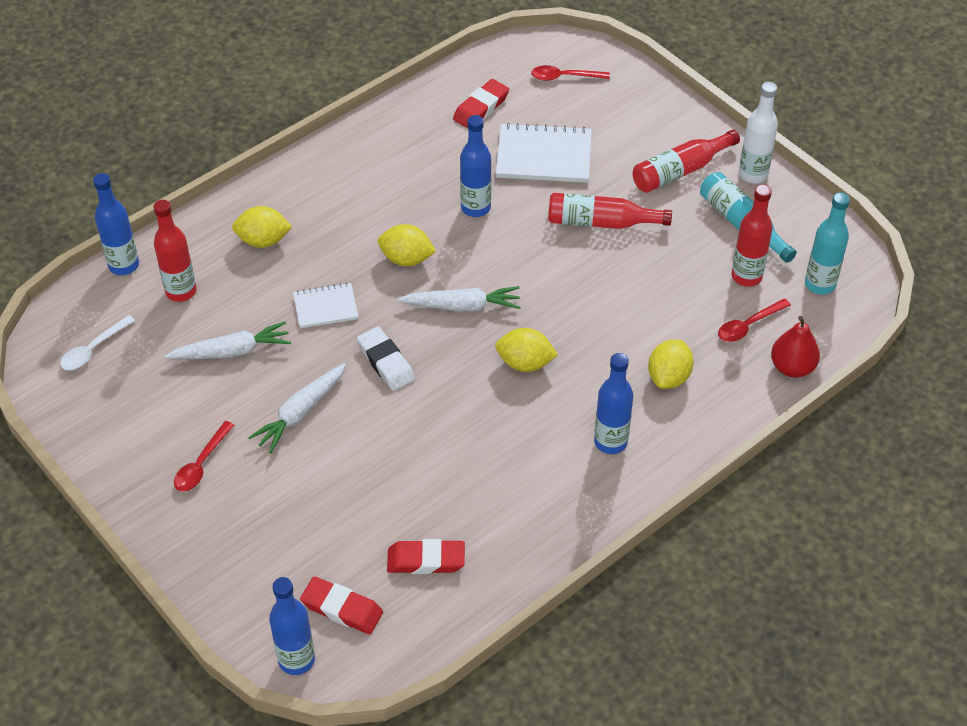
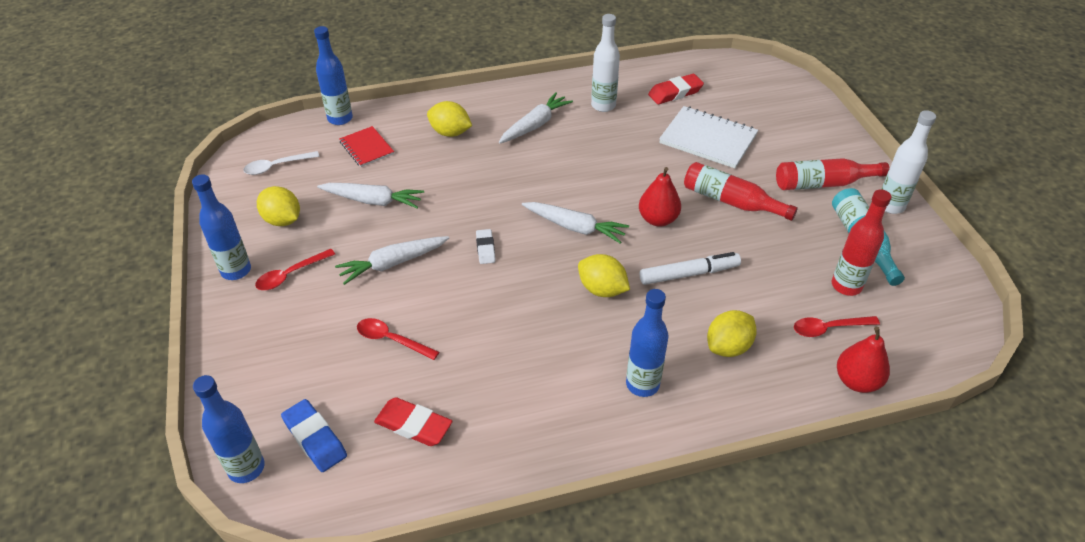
camera: 25 degrees right, 5 degrees down
(181, 291) = (366, 148): red bottle -> red notebook
(325, 307) = (465, 193): white notebook -> none
(342, 609) = (315, 438): red eraser -> blue eraser
(351, 199) = (535, 125): none -> white carrot
(385, 362) = (485, 249): white eraser -> white eraser, size x0.63
(406, 259) = (551, 178): yellow lemon -> yellow lemon (282, 220)
(412, 150) = (603, 105): none -> white bottle
(475, 208) = (630, 159): blue bottle -> blue bottle (236, 271)
(539, 268) = (658, 219): none -> red pear
(564, 77) = (755, 90): red spoon -> red spoon (391, 339)
(598, 317) = (689, 274): none -> white marker
(820, 284) = (918, 316): turquoise bottle -> none

